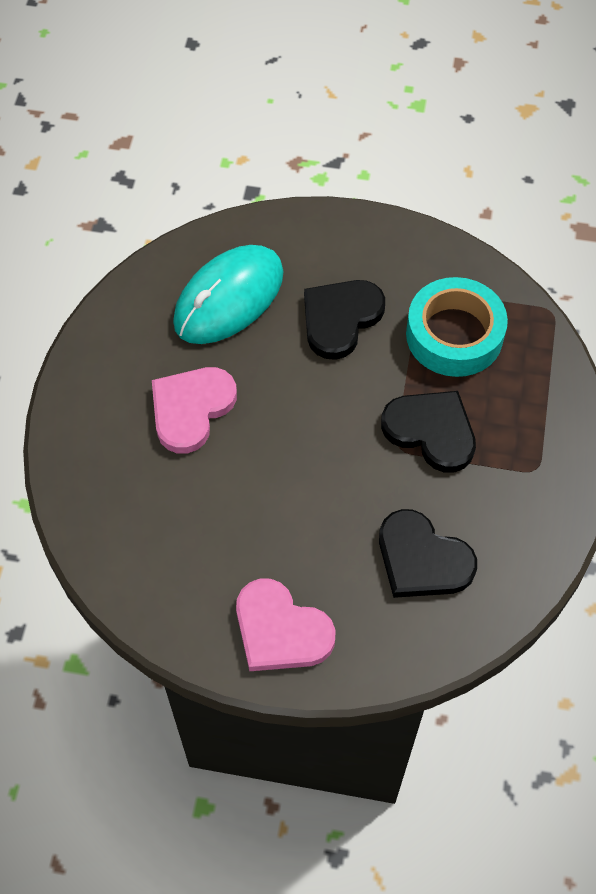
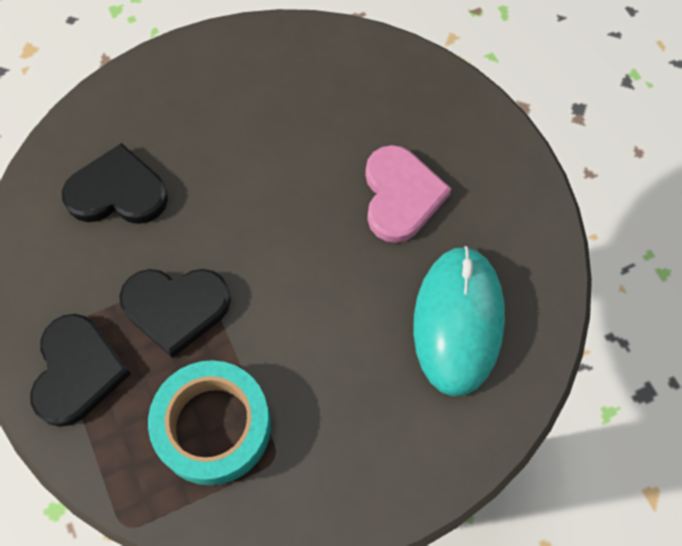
camera: 145 degrees right, 5 degrees up
(280, 630) = (197, 78): pink heart -> none
(340, 319) = (337, 369): black heart -> black heart (77, 371)

